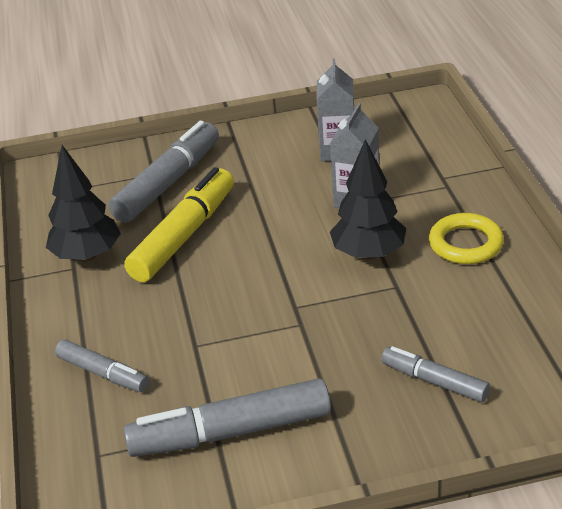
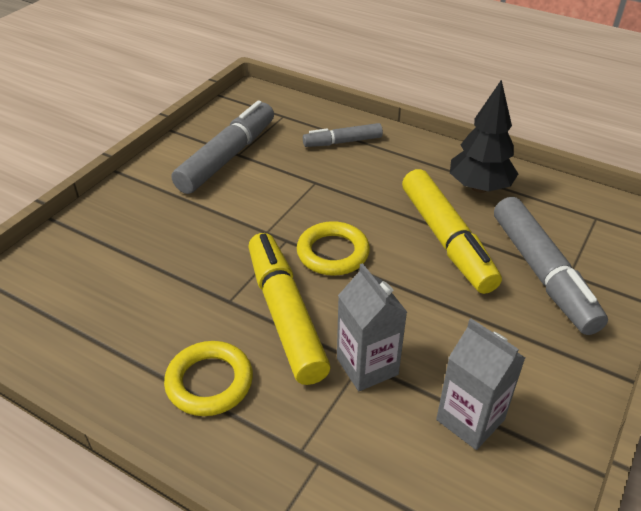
camera: 130 degrees right, 5 degrees up
(276, 275) = (333, 253): none -> yellow ring
(369, 254) = (285, 315): black tree -> yellow marker
(434, 382) = (128, 248): grey marker -> none

